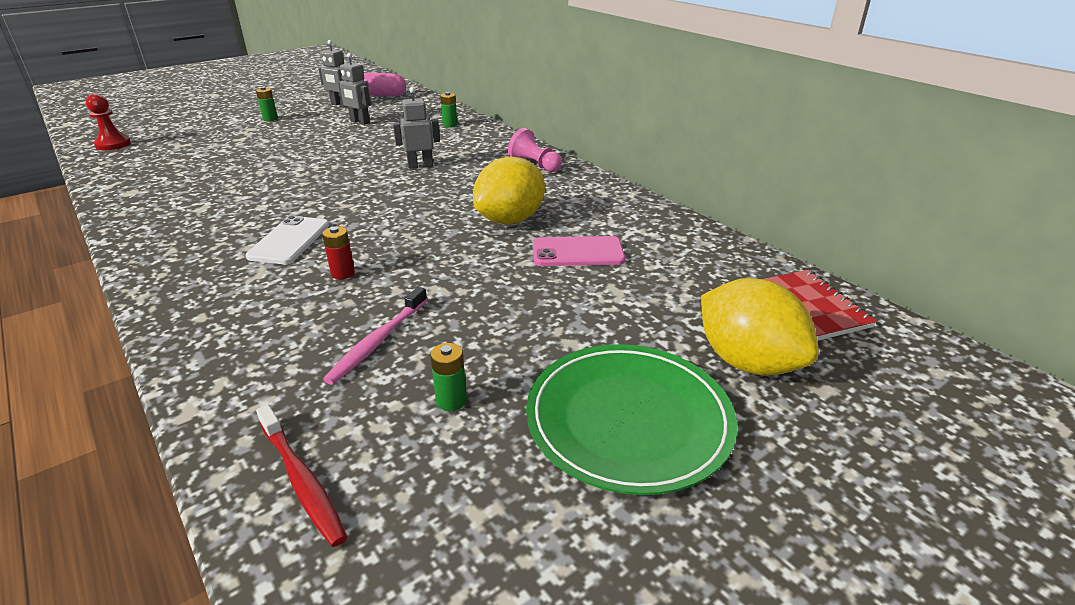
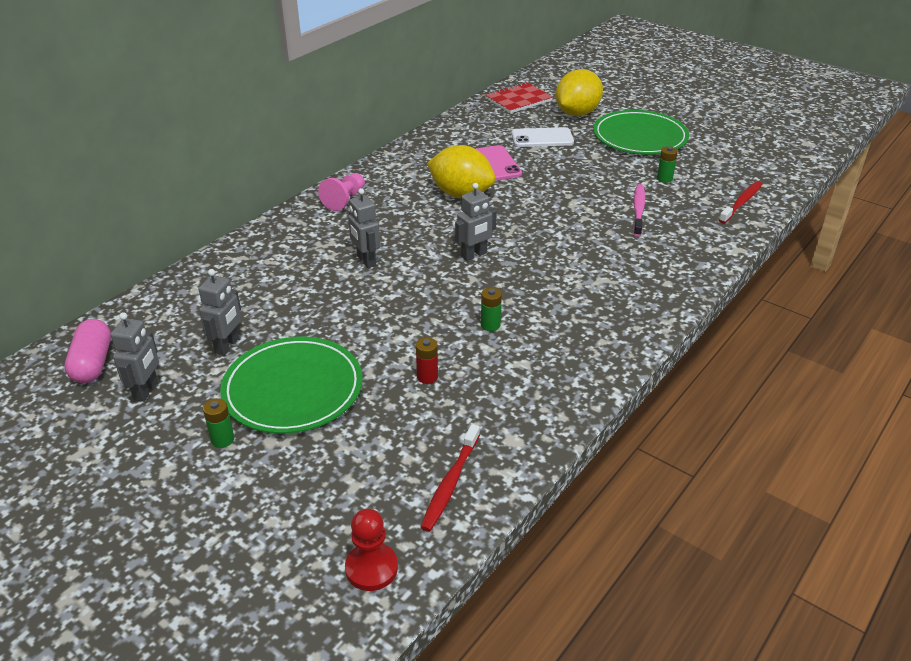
camera: 105 degrees left, 5 degrees up
(131, 168) = (450, 483): none -> red toothbrush
(289, 135) = (293, 389): none -> green plate
(289, 240) = (550, 284): white phone -> white phone (542, 138)
(343, 273) = (579, 244): red battery -> red battery (427, 377)
(378, 341) = (638, 210): pink toothbrush -> pink toothbrush turned 90 degrees counterclockwise
(382, 211) = (474, 255): none -> grey robot
(450, 125) = (231, 271): green battery -> green battery (490, 325)

